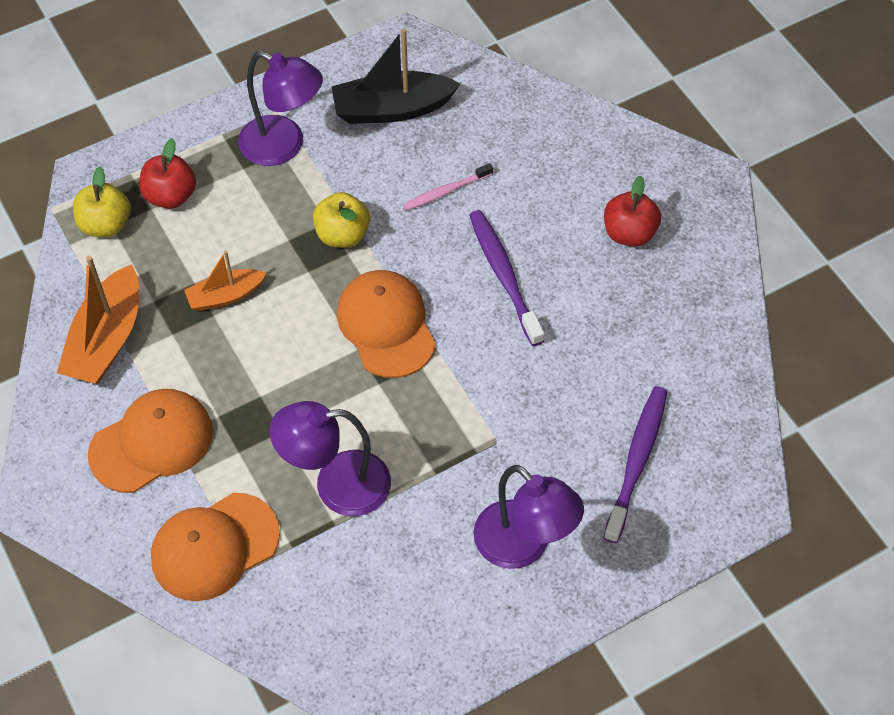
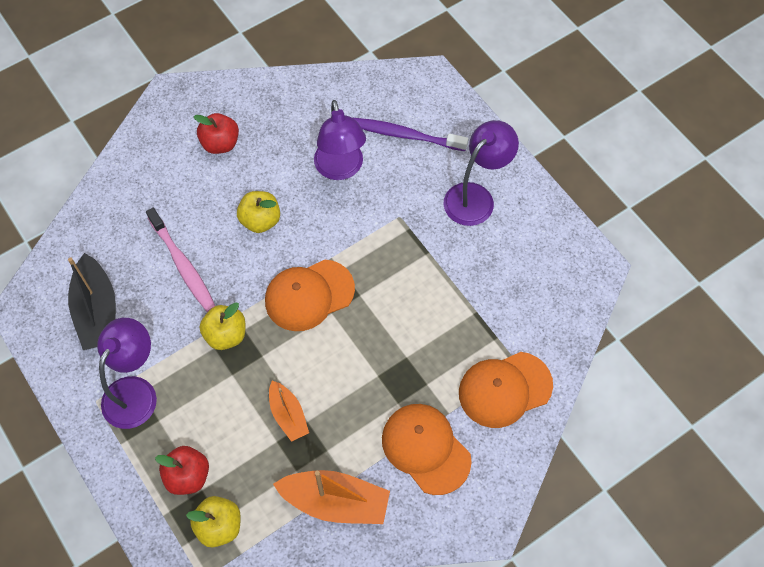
camera: 95 degrees left, 5 degrees up
(214, 547) = (504, 389): orange cap -> orange cap turned 105 degrees clockwise
(337, 485) = (445, 314): purple lamp -> purple lamp (340, 169)
(445, 191) = (183, 265): pink toothbrush -> pink toothbrush, size x1.64
(504, 275) = (260, 220): purple toothbrush -> yellow apple

